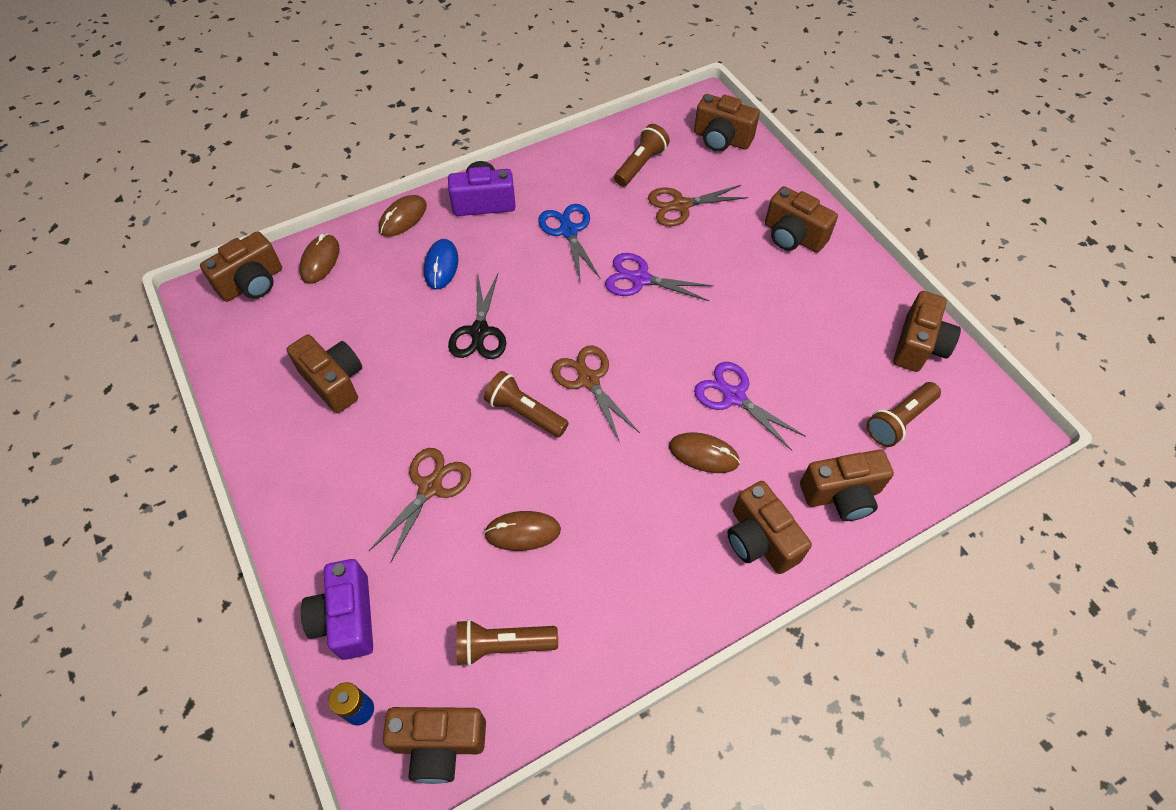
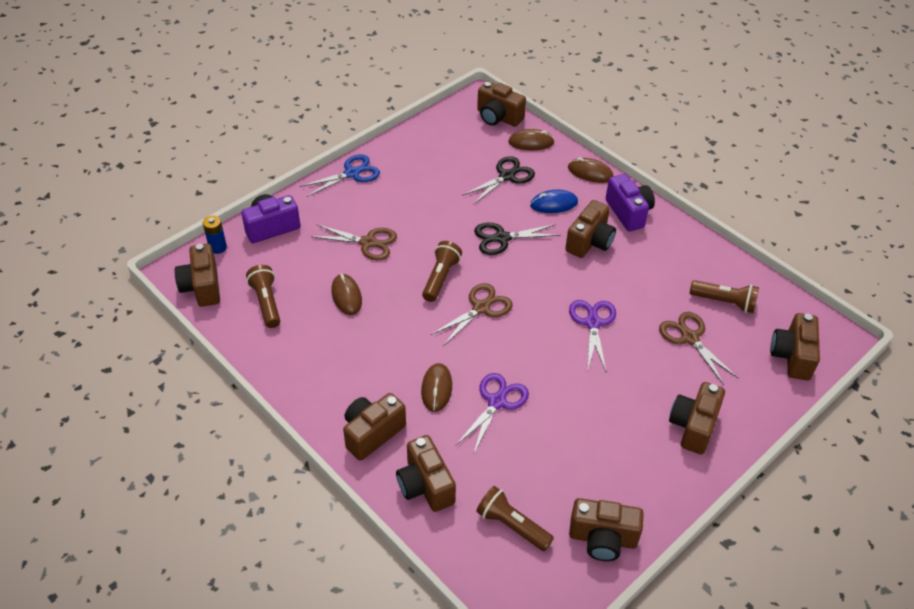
camera: 75 degrees right, 10 degrees down
(334, 382) = (433, 177): brown camera -> brown camera (590, 242)
(371, 300) = (507, 176): none -> black scissors
(568, 231) = (623, 269): blue scissors -> blue scissors (352, 173)

